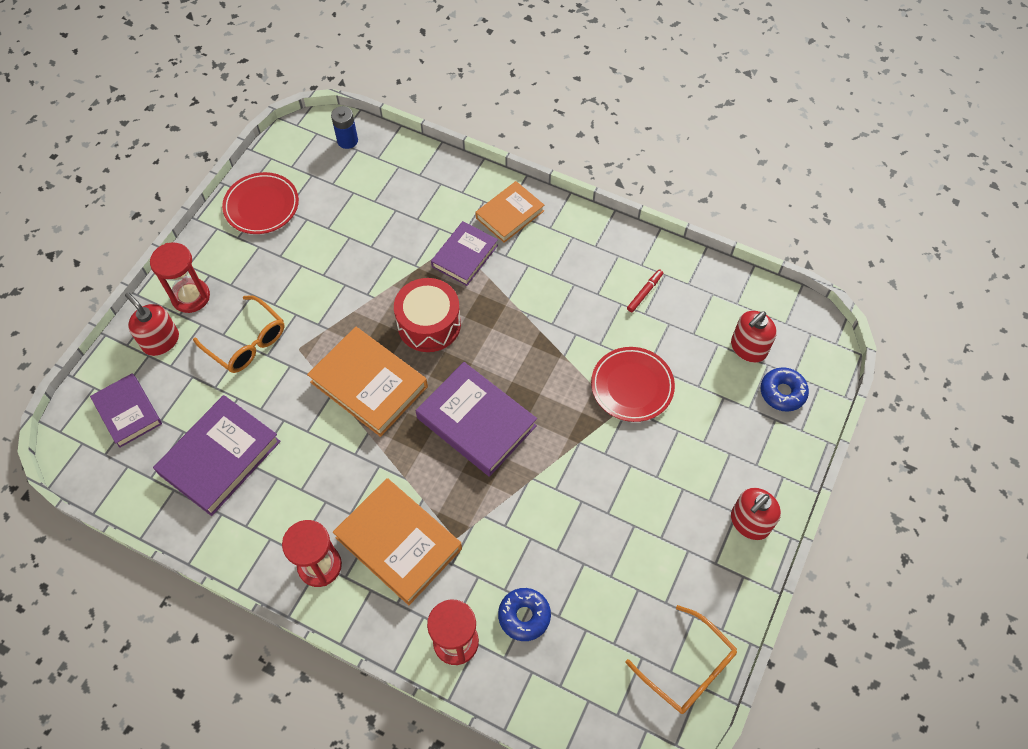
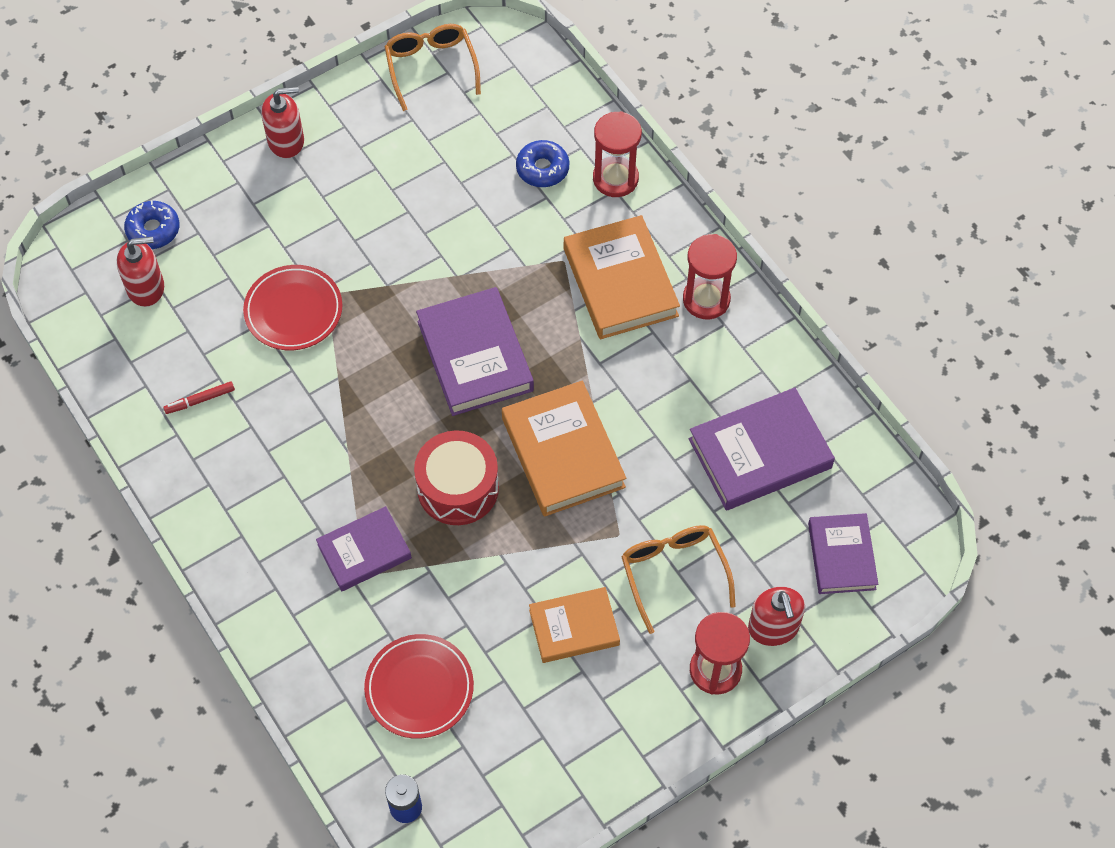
camera: 150 degrees left, 0 degrees up
(261, 206) = (570, 760): red plate -> red plate (419, 688)
(510, 214) = (275, 578): orange book -> orange book (574, 627)

